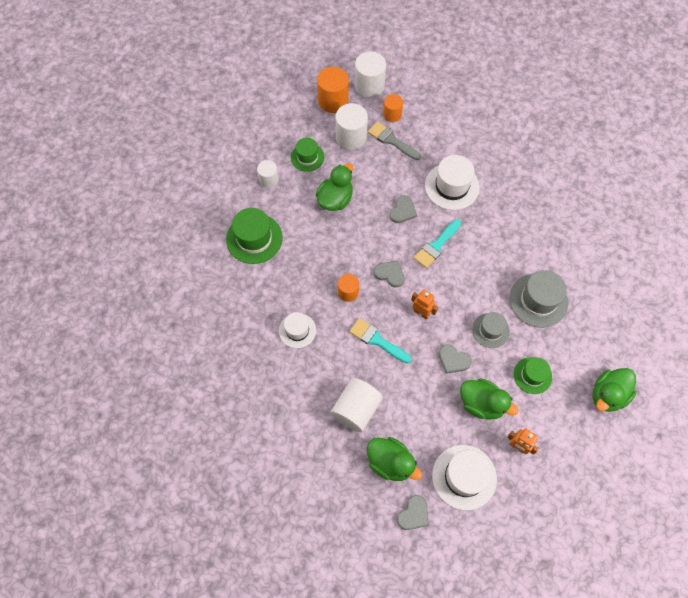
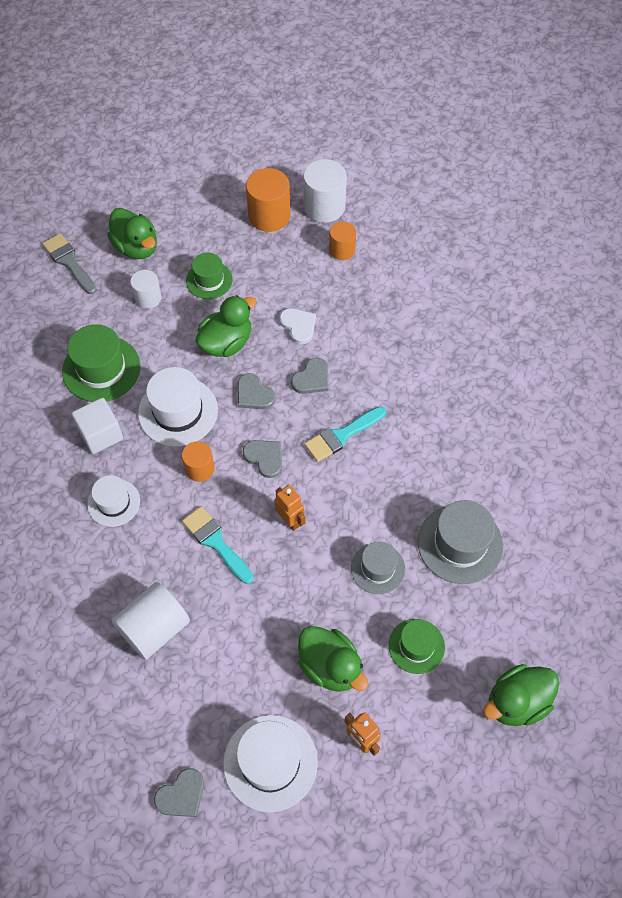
camera: 15 degrees right, 5 degrees down
(271, 285) = (101, 434): none -> white cube
(351, 137) = (276, 267): white cylinder -> none
(381, 175) = (298, 326): none -> white heart
(390, 462) = (175, 714): green duck -> green duck (136, 247)
(391, 140) = (329, 283): grey brush -> grey brush (69, 262)
(452, 186) = (390, 361): white hat -> white hat (178, 411)
(453, 360) = (311, 596): grey heart -> grey heart (254, 394)

